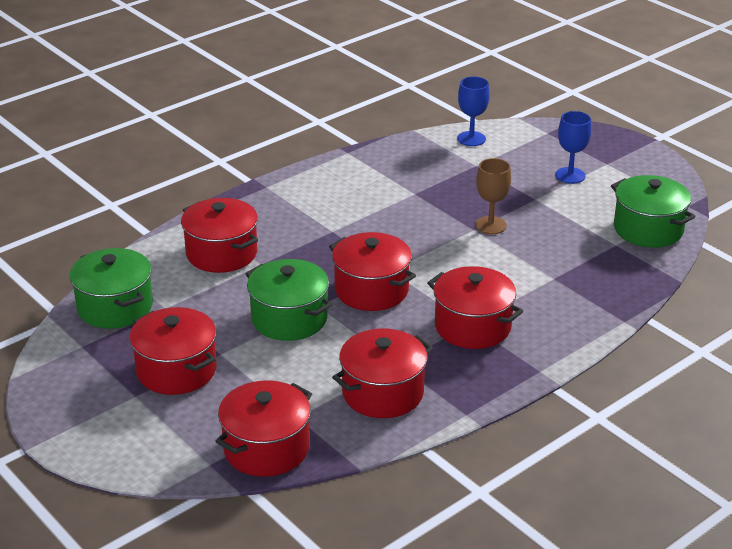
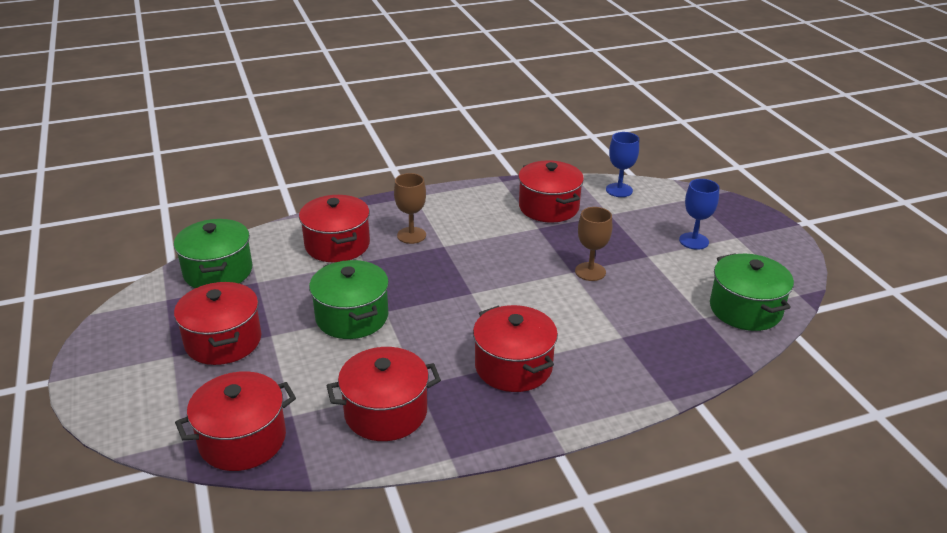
camera: 20 degrees right, 0 degrees up
(292, 227) = (411, 235): none -> brown goblet
(371, 290) = (442, 308): red pot -> red pot (548, 207)

